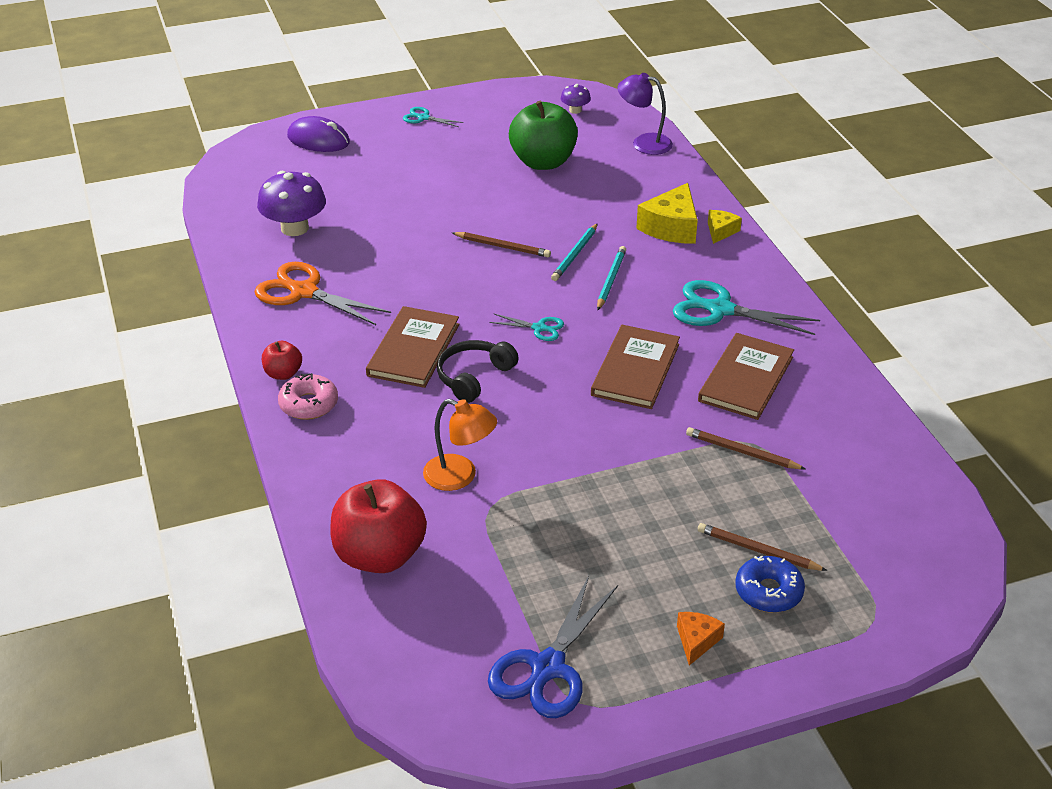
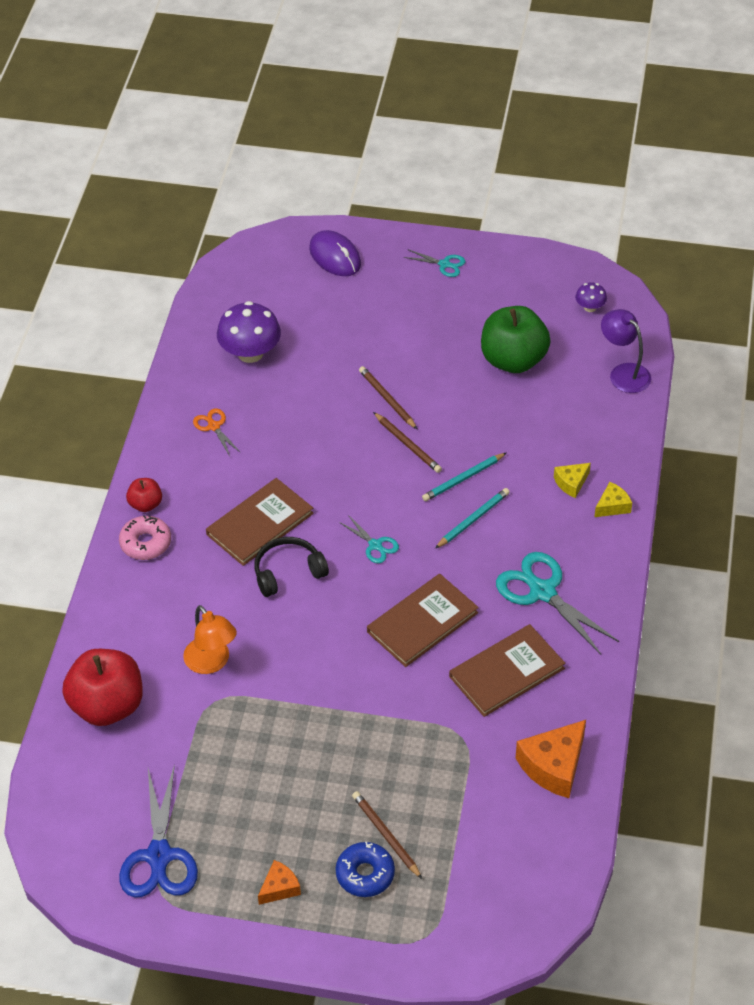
camera: 30 degrees right, 10 degrees up
(304, 292) = (214, 426): orange scissors -> orange scissors, size x0.51
(423, 118) = (444, 264): turquoise scissors -> turquoise scissors turned 150 degrees clockwise
(548, 667) = (159, 856): blue scissors -> blue scissors turned 60 degrees counterclockwise
(671, 227) = (571, 483): yellow cheese -> yellow cheese, size x0.55
(742, 452) = (446, 741): brown pencil -> brown pencil (387, 399)
(854, 433) = (554, 766): none -> orange cheese

